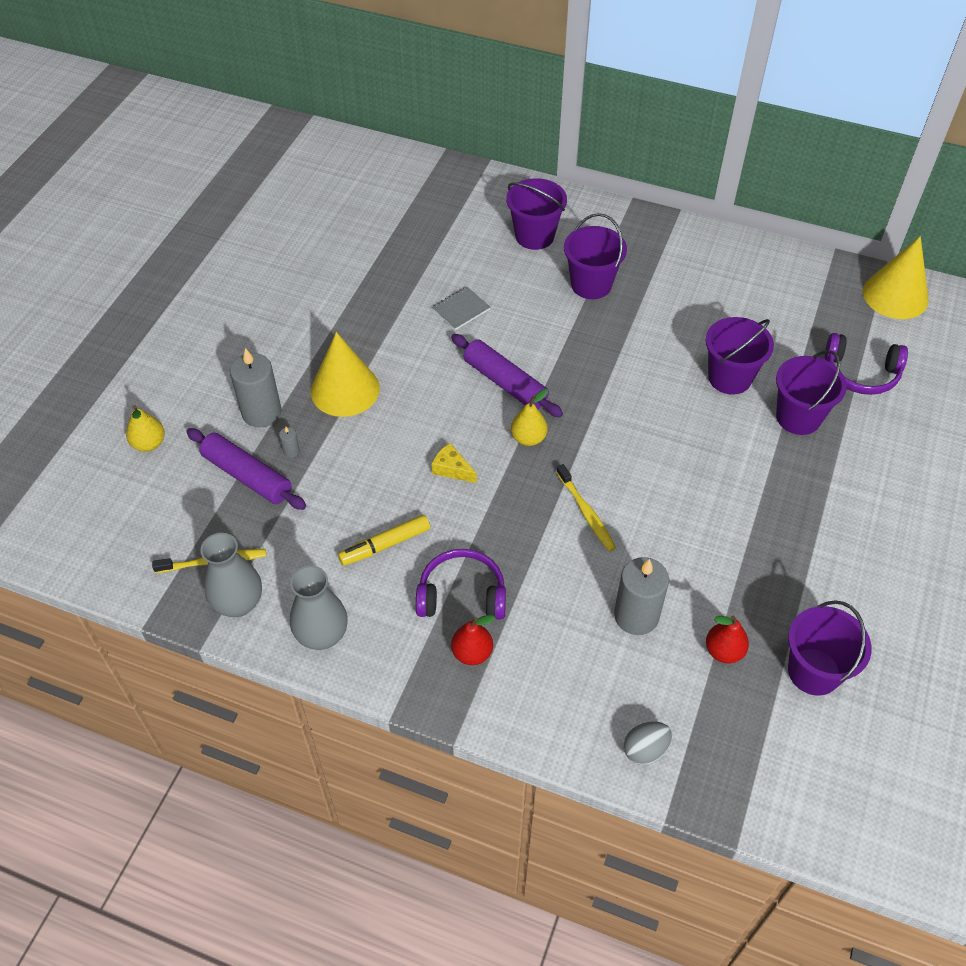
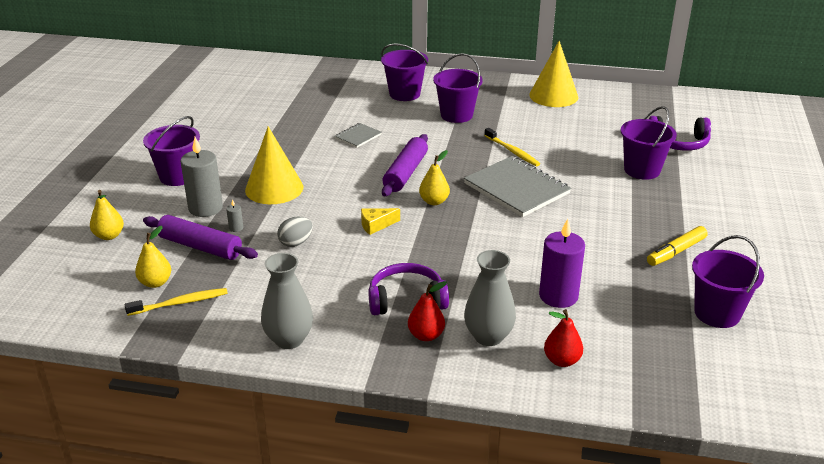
camera: 10 degrees left, 20 degrees down
(191, 526) = (155, 282): none -> yellow pear
(238, 603) = (208, 327): grey vase -> grey vase (488, 336)
(385, 545) = (331, 276): yellow marker -> yellow marker (676, 252)
(452, 469) = (376, 225): yellow cheese -> yellow cheese turned 45 degrees counterclockwise
(505, 383) = (405, 173): purple rolling pin -> purple rolling pin turned 75 degrees clockwise
(586, 512) = (495, 239): yellow toothbrush -> yellow toothbrush (512, 151)
(633, 429) = (516, 188): none -> grey notebook
(636, 616) = (558, 296): grey candle -> purple candle
(645, 750) = (597, 380): grey egg -> grey egg (296, 243)
(724, 651) = (639, 309): red pear -> red pear (562, 360)
(729, 378) = (581, 154): purple bucket -> purple bucket (178, 176)
(895, 295) = (685, 102): yellow cone -> yellow cone (553, 96)

